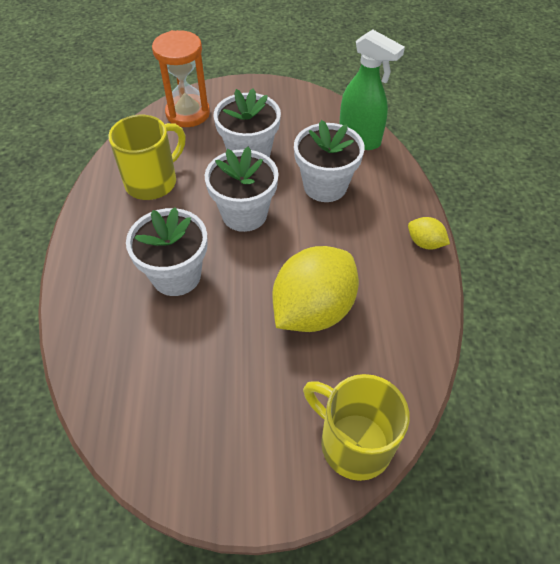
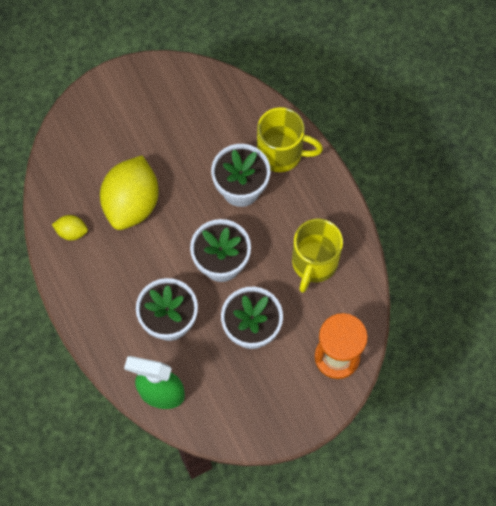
camera: 155 degrees right, 15 degrees up
(353, 443) = (74, 130): yellow mug -> yellow mug (281, 153)
(425, 243) = (69, 296): yellow lemon -> yellow lemon (72, 232)

